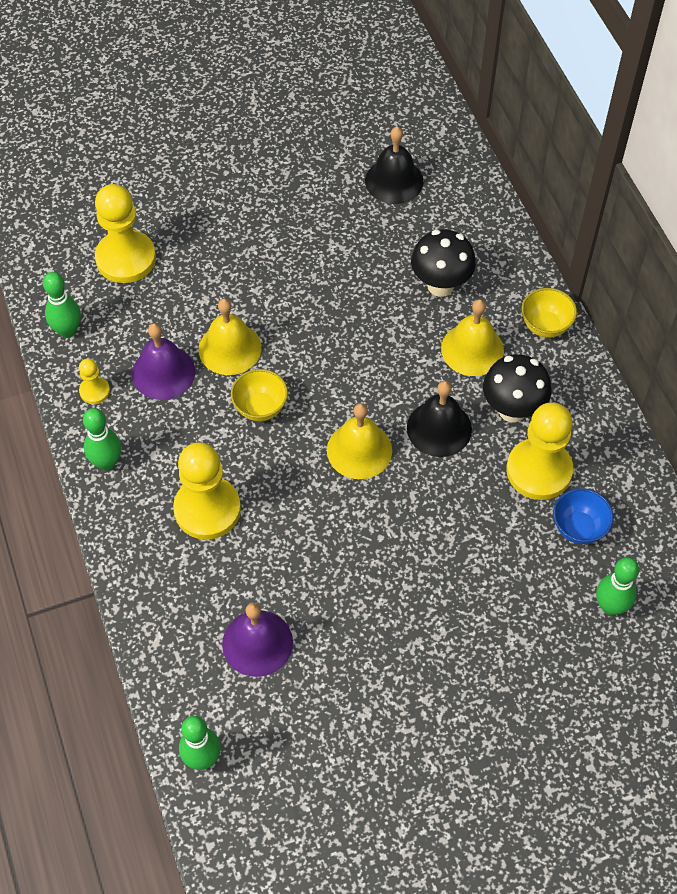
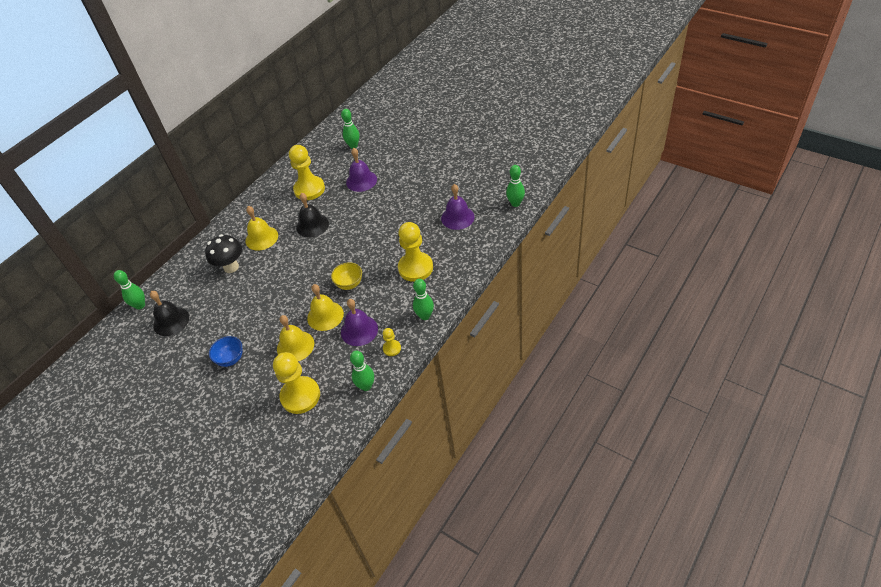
camera: 120 degrees left, 10 degrees down
(359, 450) = (344, 241): yellow bell -> yellow bell (295, 346)
(459, 159) = (140, 305): none -> green bowling pin
(491, 559) = (361, 181): none -> purple bell
(512, 410) = (285, 210): black mushroom -> none
(545, 326) = (231, 224): yellow bowl -> none
(578, 528) = (327, 168): blue bowl -> blue bowl (231, 359)

